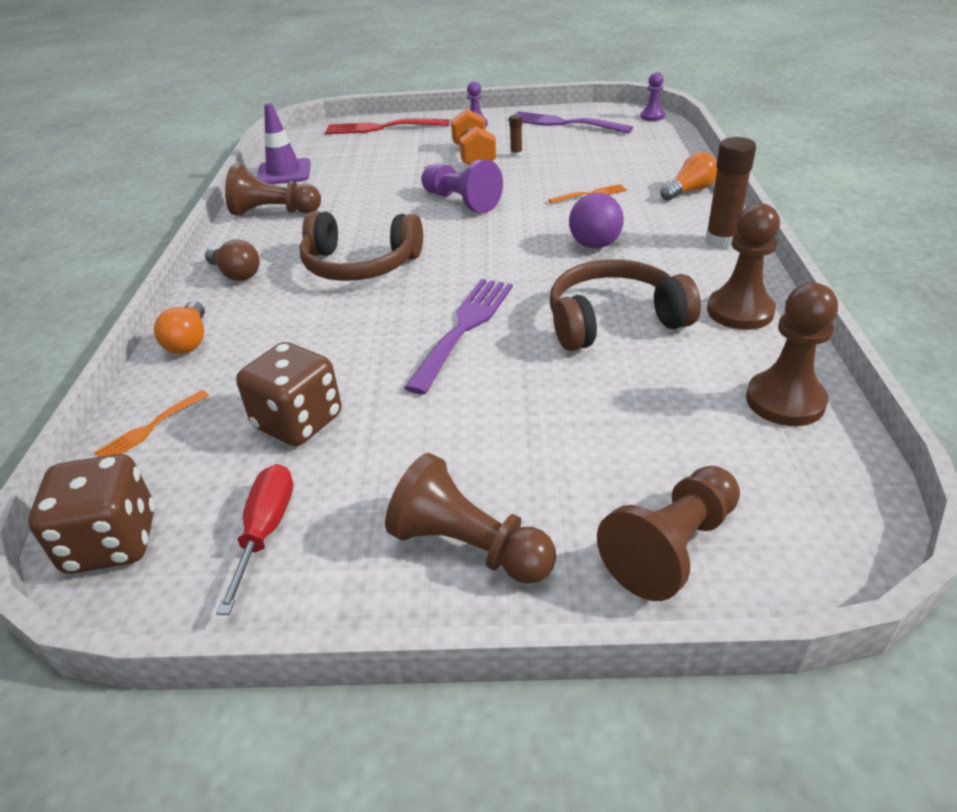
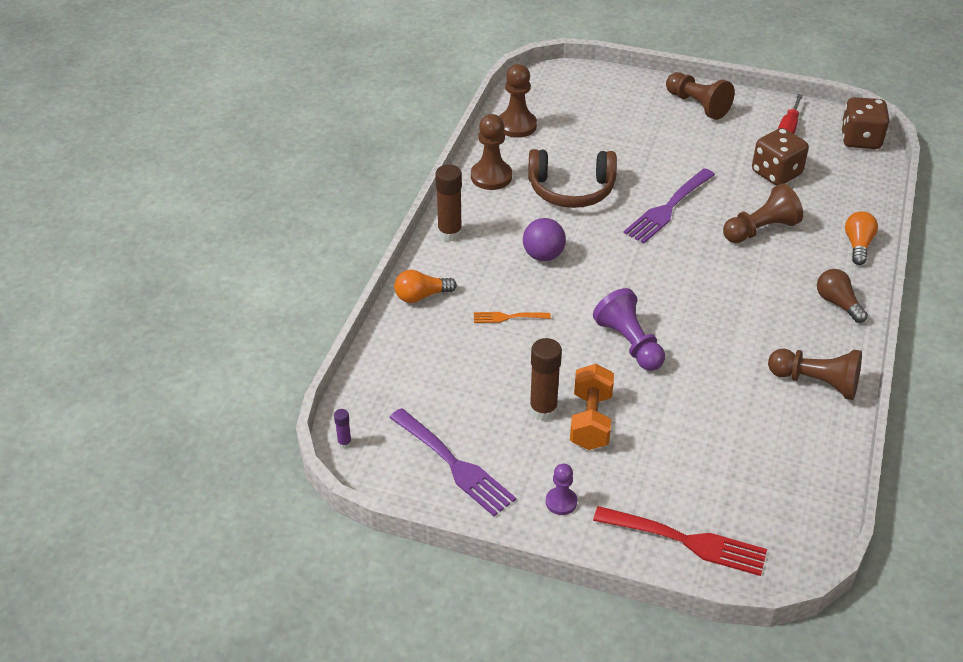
camera: 165 degrees left, 5 degrees up
(150, 428) = (862, 189): orange fork -> none
(284, 173) = (814, 460): purple traffic cone -> none
(360, 265) = (733, 285): brown headphones -> none
(516, 154) = (543, 410): brown glue stick -> brown glue stick, size x2.06
(652, 116) = (344, 443): purple pawn -> purple glue stick
(671, 547) = (614, 88): brown pawn -> brown pawn (760, 230)

